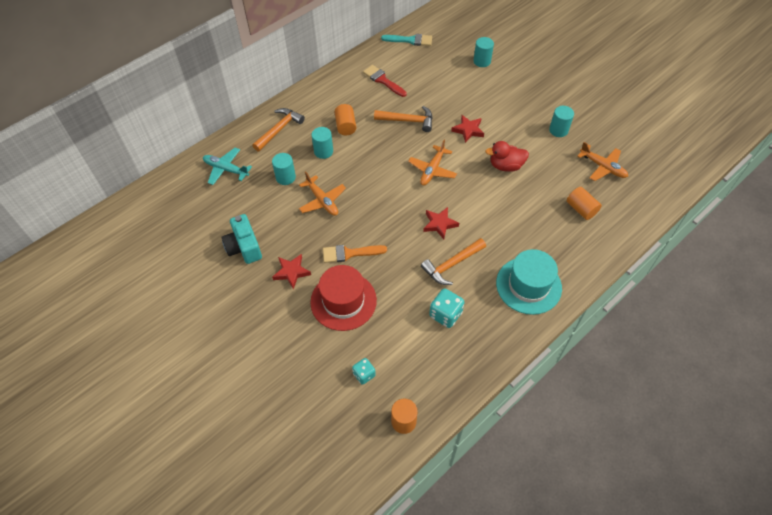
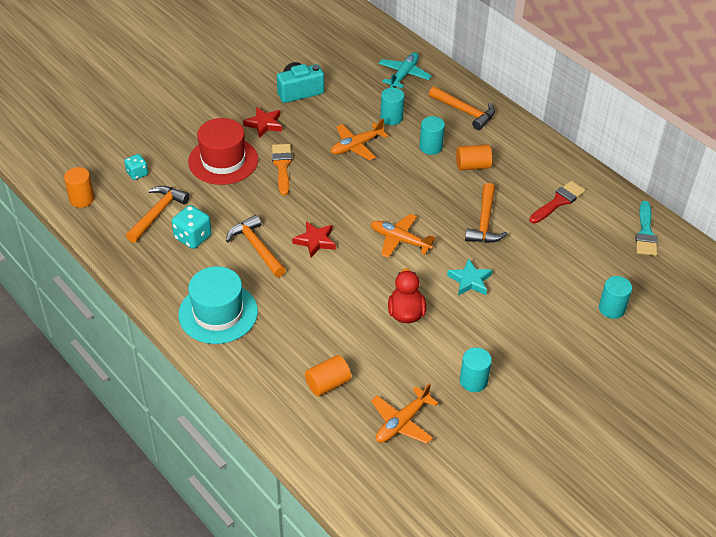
camera: 90 degrees right, 10 degrees down
(418, 348) = (157, 213): none -> orange hammer
(468, 130) = (470, 281): red star -> turquoise star

